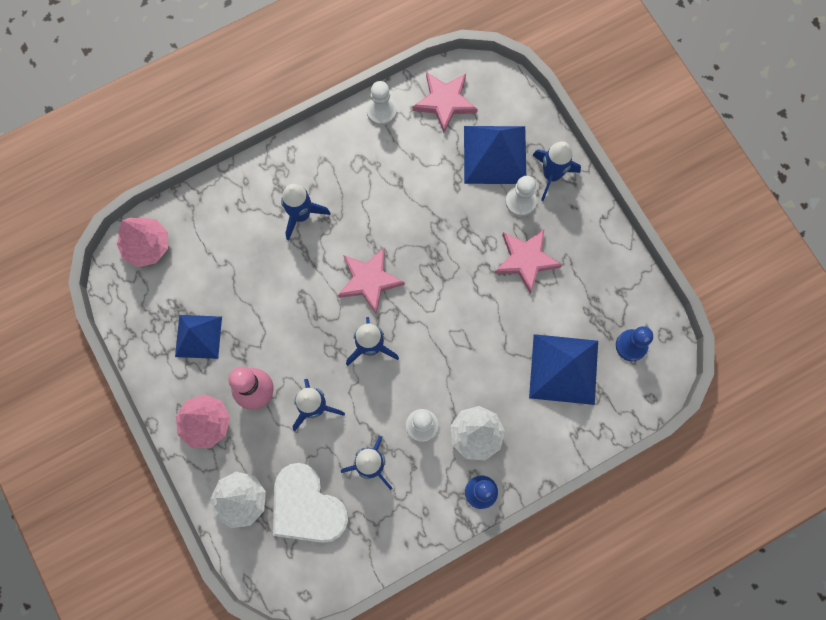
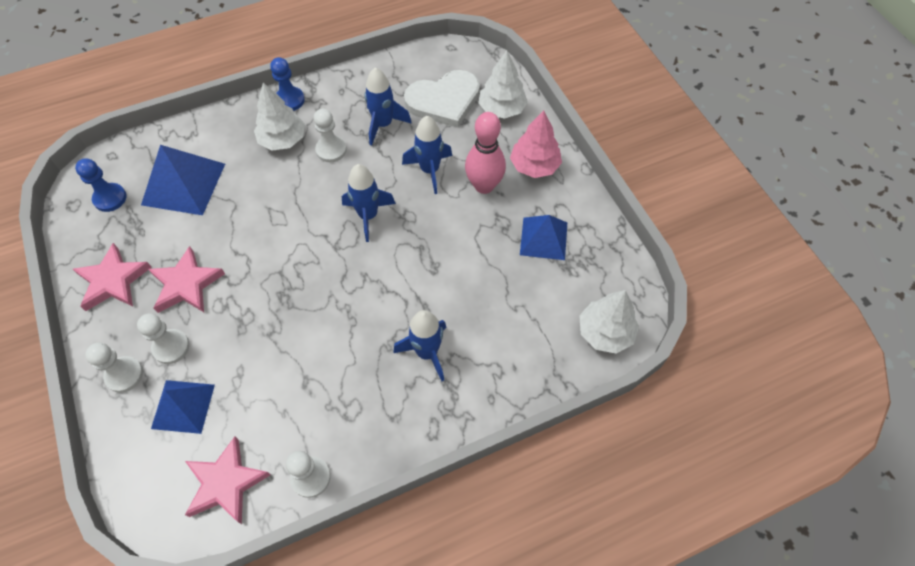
camera: 175 degrees left, 15 degrees down
(147, 246) = (605, 332): pink tree -> white tree
(307, 507) = (444, 101): white heart -> white heart turned 105 degrees clockwise
(369, 280) = (359, 277): pink star -> pink star (113, 281)
(495, 154) = (183, 406): blue pyramid -> blue pyramid, size x0.67
(551, 175) = (124, 375): blue rocket -> white pawn

